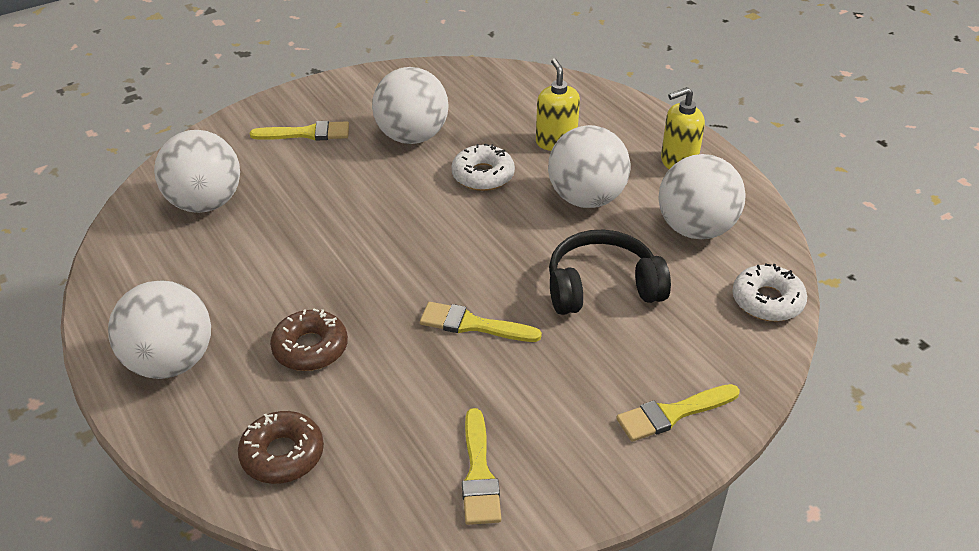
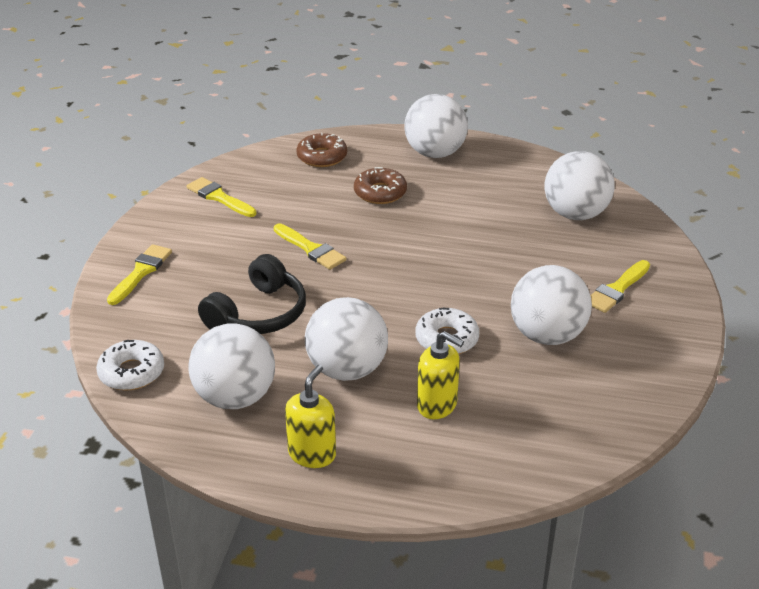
camera: 135 degrees right, 5 degrees down
(473, 325) = (311, 249): yellow brush -> yellow brush turned 75 degrees clockwise

